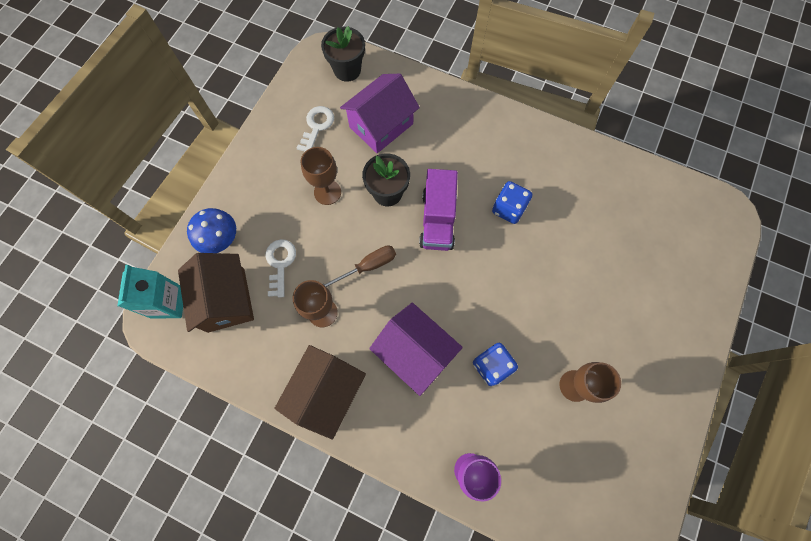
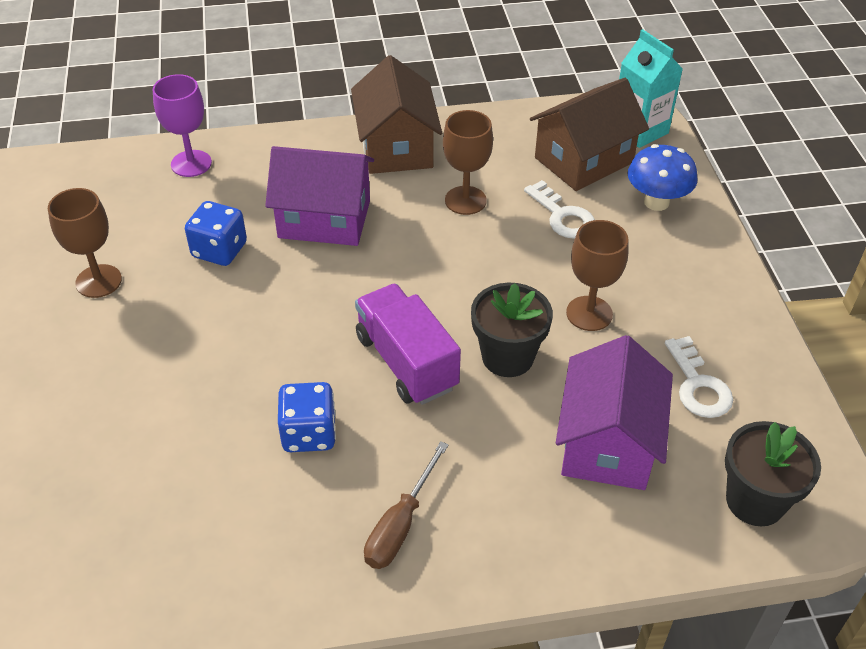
camera: 145 degrees right, 25 degrees down
(226, 300) = (583, 160): brown house -> brown house turned 75 degrees counterclockwise
(367, 266) = (454, 265): brown screwdriver -> brown screwdriver (400, 525)

